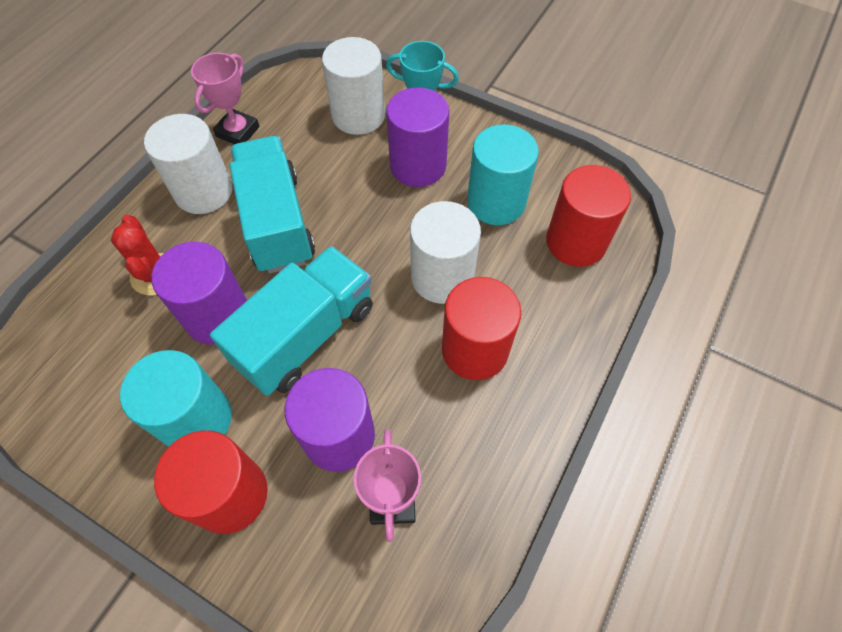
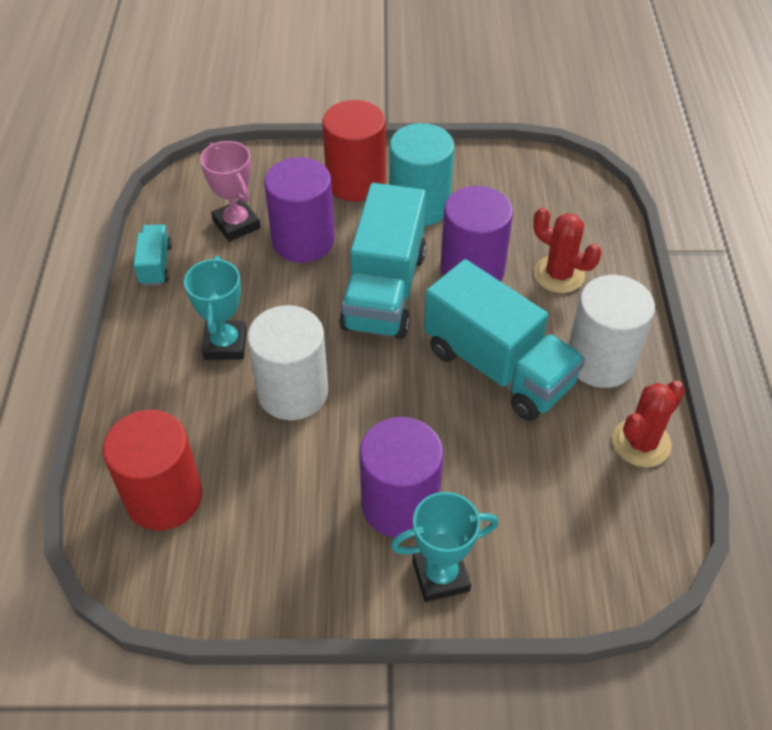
camera: 150 degrees right, 10 degrees down
(237, 131) = (641, 443): pink trophy -> red cactus
(358, 115) = (525, 539): white cylinder -> none
(475, 350) = (225, 344): red cylinder -> turquoise trophy
(496, 202) = (279, 502): turquoise cylinder -> none
(502, 486) = (155, 265): none -> turquoise truck

